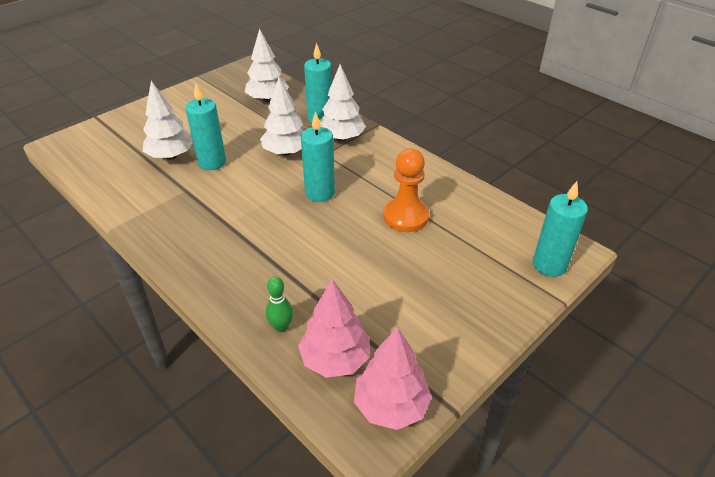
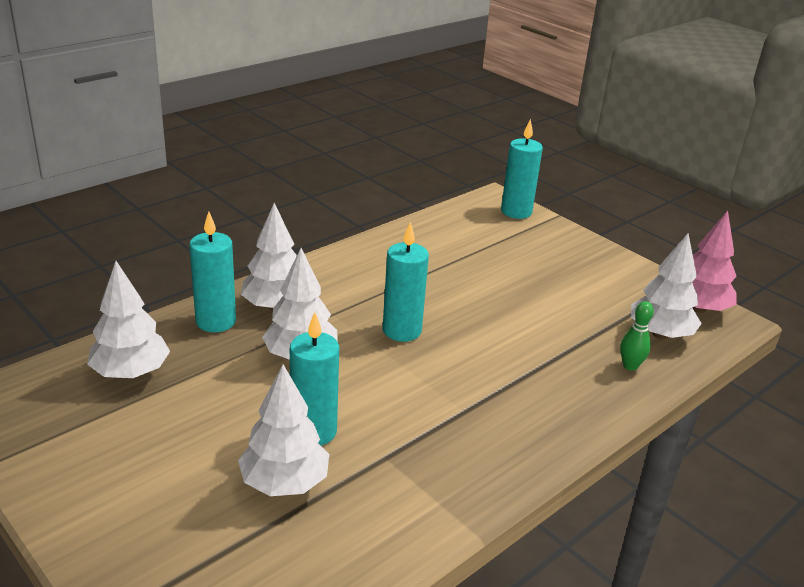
camera: 90 degrees left, 10 degrees down
(335, 359) = (660, 334): pink tree -> white tree
(406, 216) = (449, 275): orange pawn -> none

